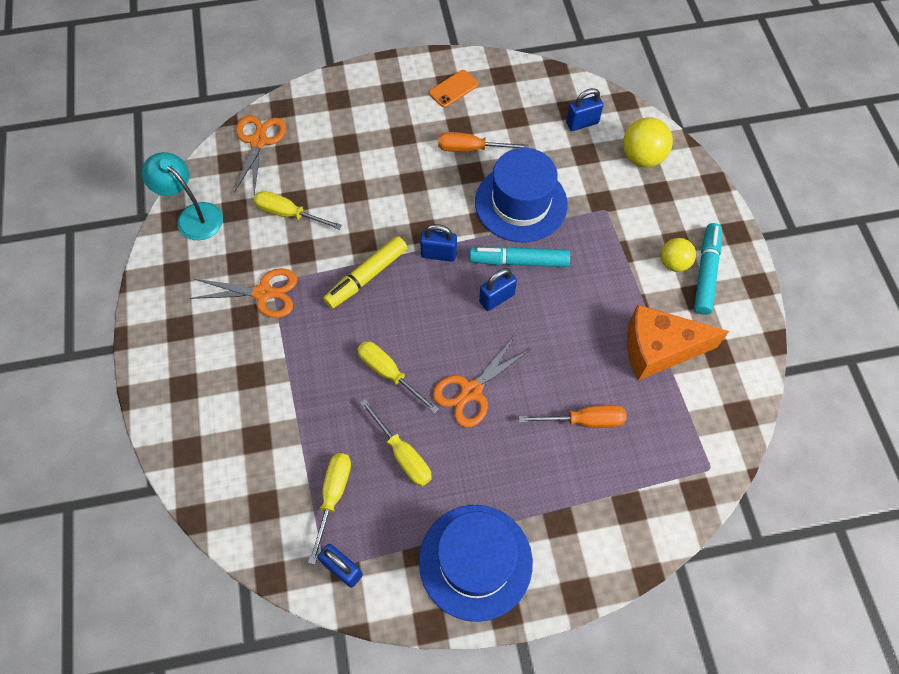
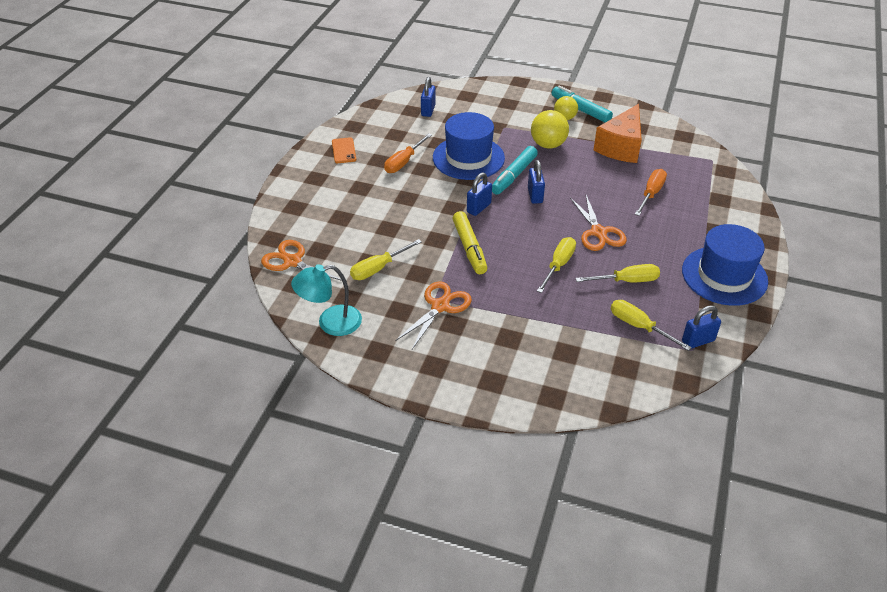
camera: 60 degrees left, 20 degrees down
(389, 373) = (558, 265): yellow screwdriver -> yellow screwdriver turned 135 degrees clockwise
(642, 157) = (477, 99): yellow ball -> yellow ball (548, 145)

